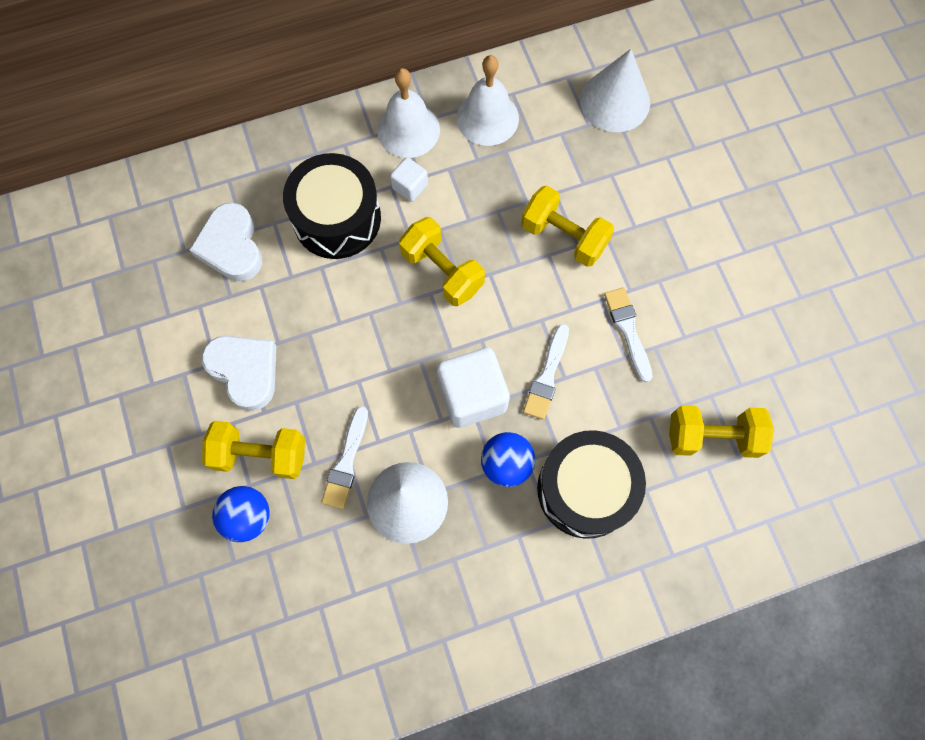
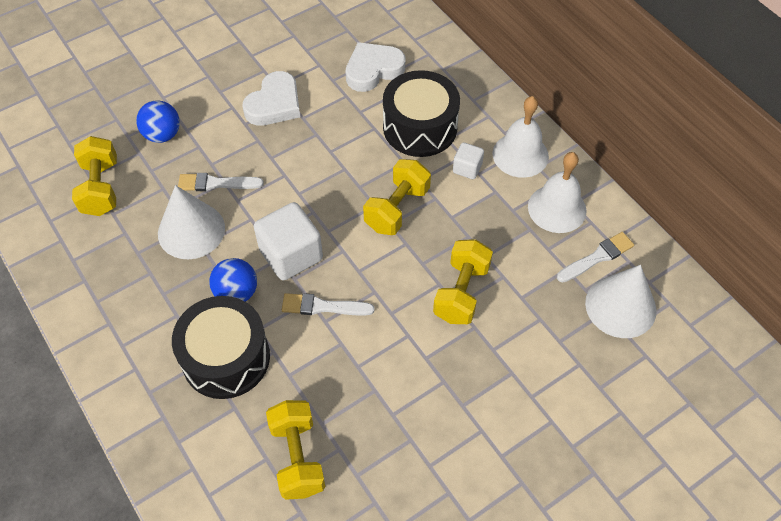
camera: 75 degrees right, 15 degrees down
(260, 454) = (211, 130): yellow dumbbell -> yellow dumbbell (101, 188)
(628, 330) = (384, 363): white brush -> white brush (597, 257)

